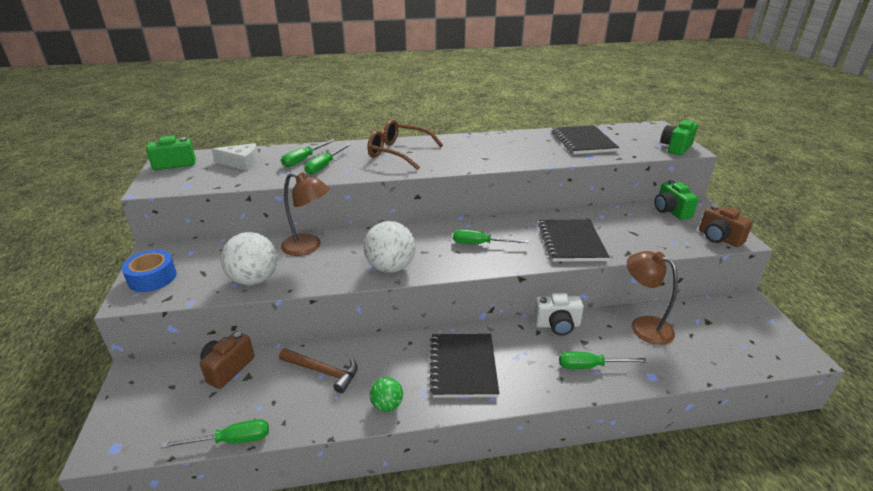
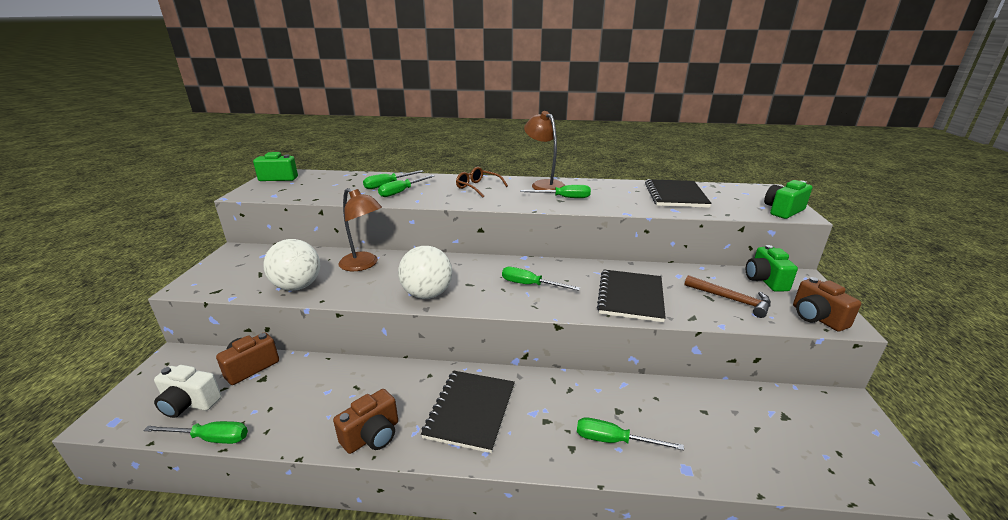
camera: 15 degrees right, 5 degrees down
(152, 278) = (217, 272): blue tape -> none
(241, 163) = (333, 182): white cheese -> none
(323, 372) = (331, 388): brown hammer -> brown hammer (731, 300)
(387, 405) = (372, 436): green ball -> brown camera
(398, 152) = (478, 187): brown glasses -> brown glasses, size x0.65
(487, 155) = (563, 198): none -> green screwdriver
(557, 325) = (594, 386): white camera -> white camera (189, 404)
(643, 326) = (698, 406): brown lamp -> brown lamp (544, 184)

